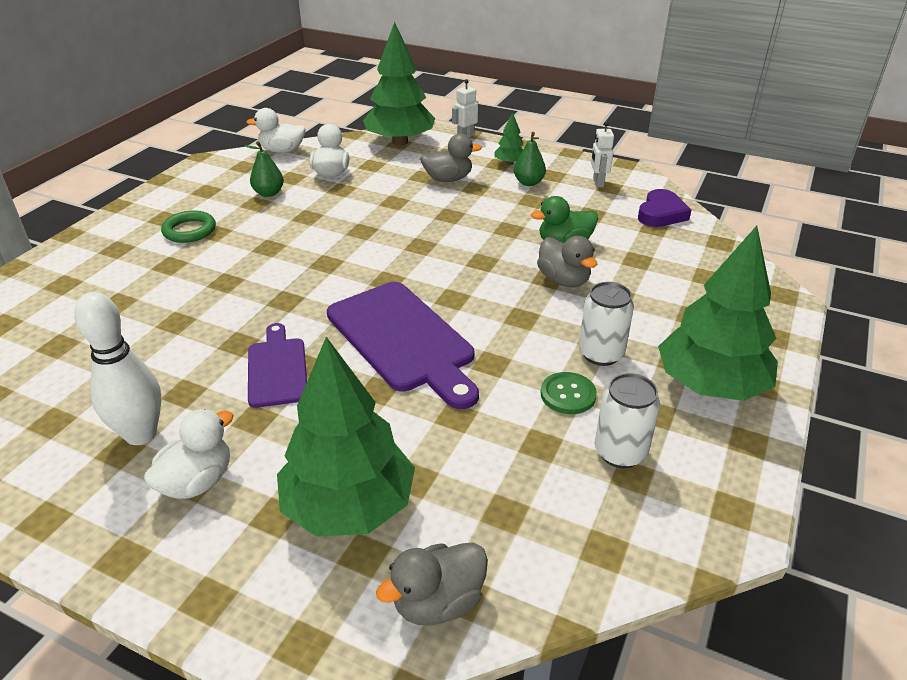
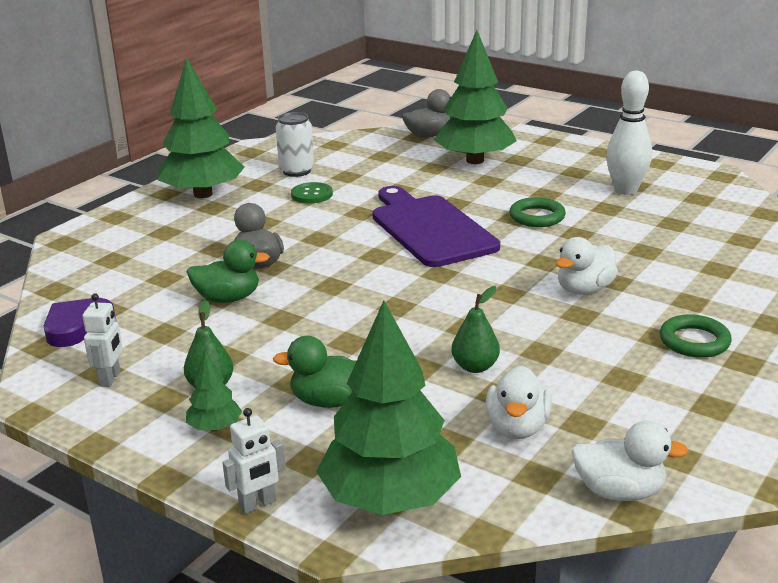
camera: 170 degrees left, 10 degrees down
(197, 482) = (573, 171): white duck -> white duck (584, 290)
(269, 193) = (609, 394): green pear -> green pear (475, 367)
(277, 369) = (537, 217): purple cutting board -> green ring
(448, 179) = (329, 401): grey duck -> green duck
(601, 354) = (268, 213): white can -> none

